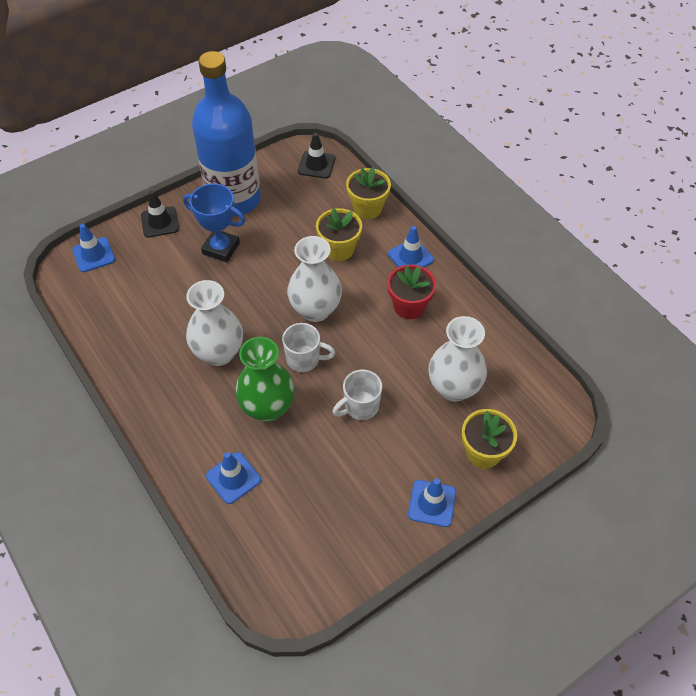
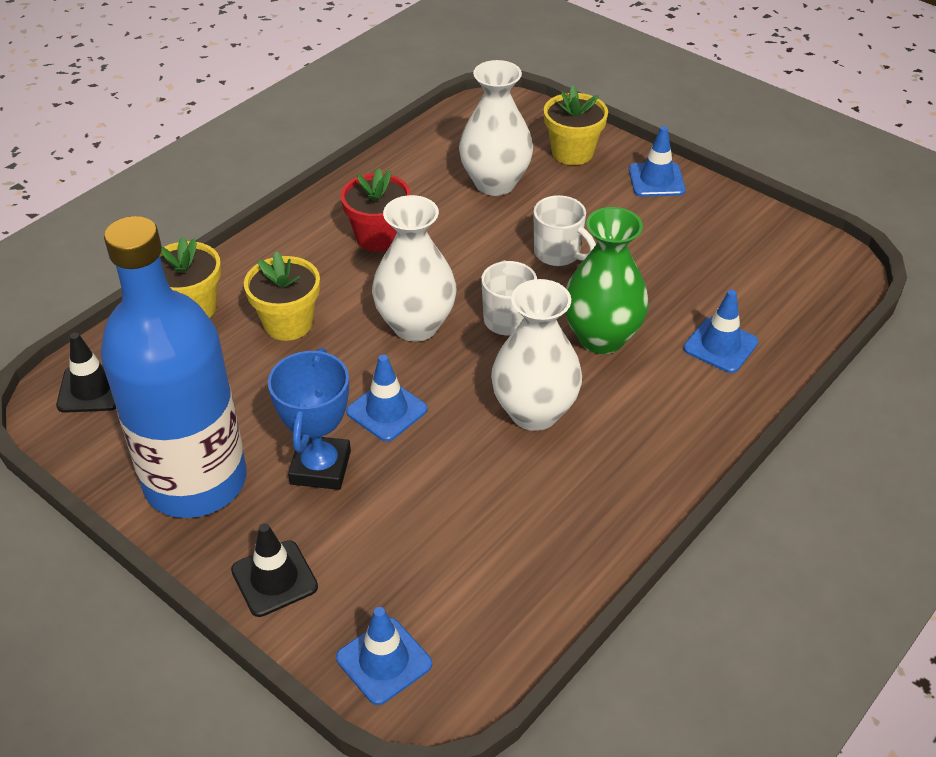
camera: 105 degrees left, 10 degrees down
(410, 257) = (286, 248): blue traffic cone -> blue traffic cone (387, 411)

